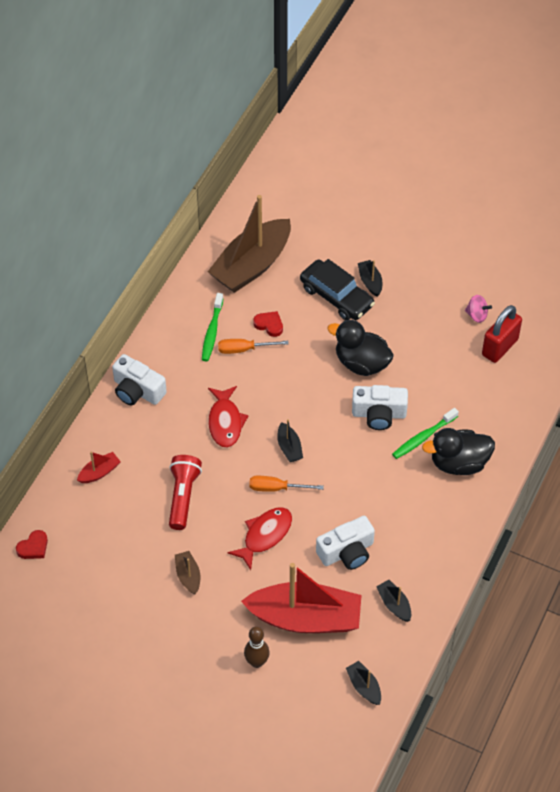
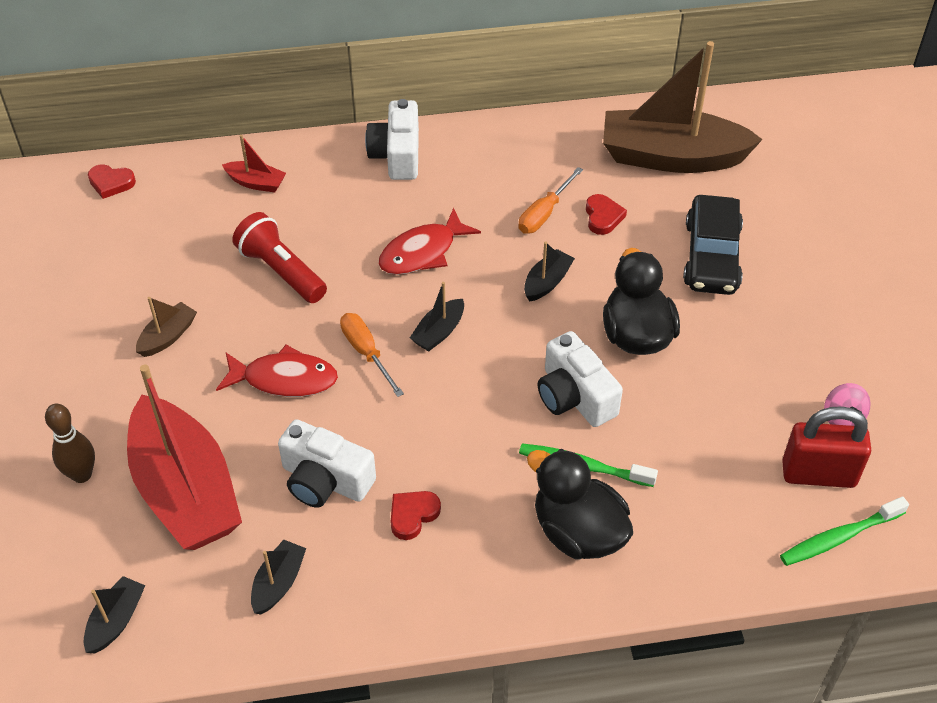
camera: 55 degrees right, 5 degrees down
(183, 496) = (281, 271): red flashlight -> red flashlight turned 105 degrees counterclockwise
(212, 331) = (541, 173): green toothbrush -> green toothbrush (839, 537)
(244, 349) = (544, 213): orange screwdriver -> orange screwdriver turned 105 degrees counterclockwise
(370, 282) = (770, 276): black boat -> black boat (547, 282)
(397, 525) = (413, 515): none -> red heart

